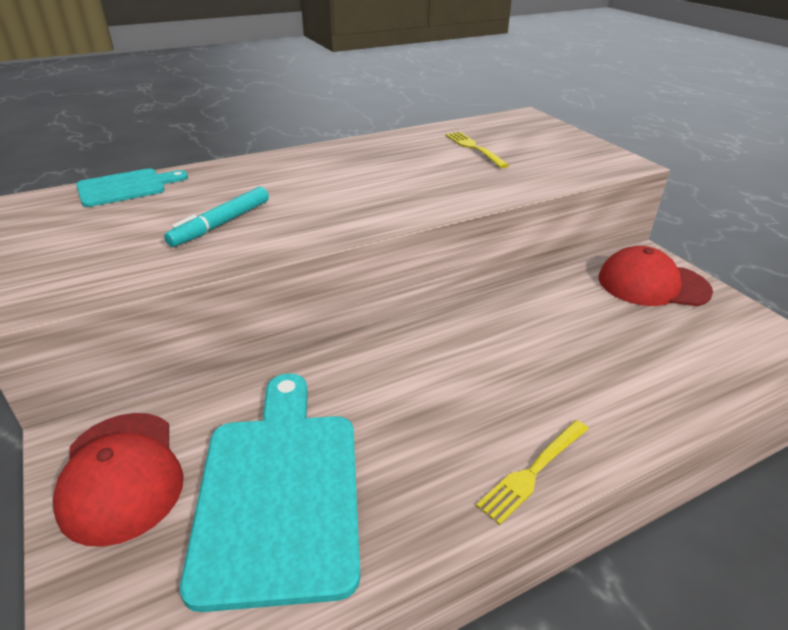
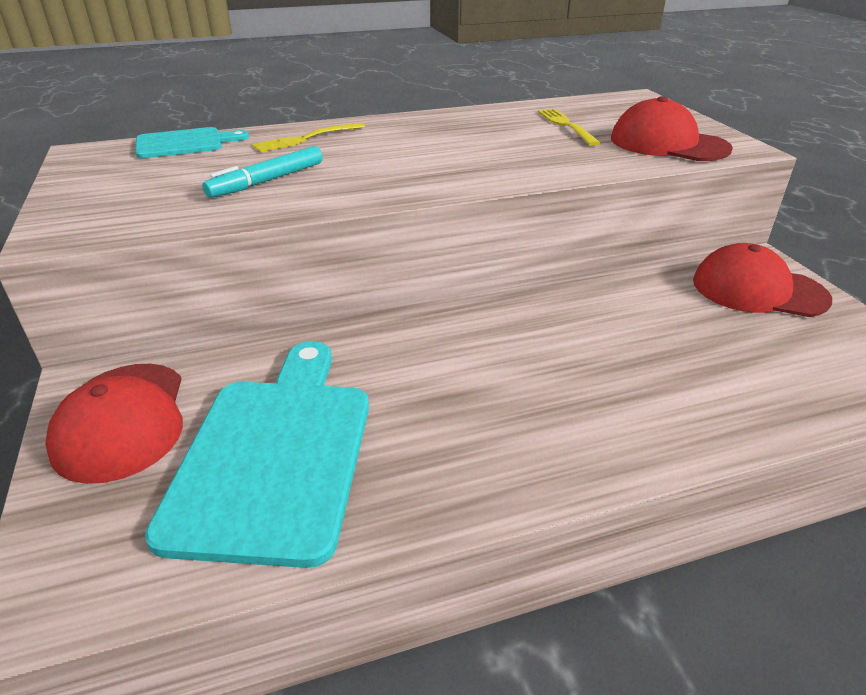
camera: 10 degrees right, 0 degrees up
(533, 471) = (560, 468): yellow fork -> yellow fork (306, 138)
(564, 162) = (668, 144): none -> red cap

